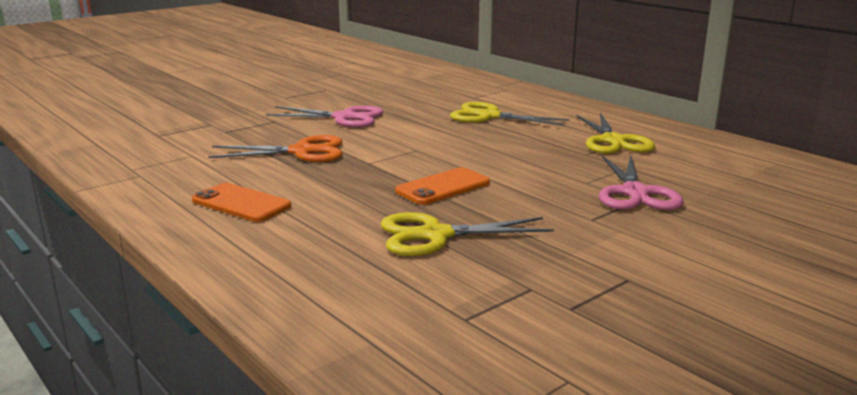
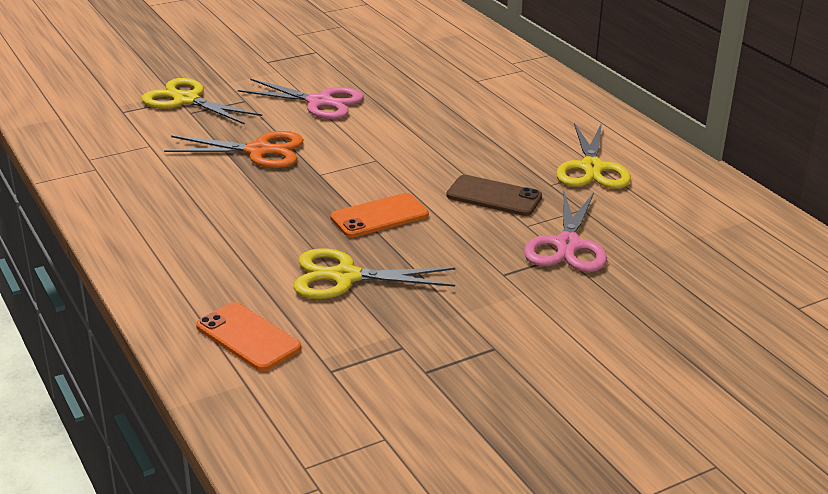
camera: 10 degrees right, 10 degrees up
(241, 203) = (181, 217): orange phone -> orange phone (248, 337)
(489, 116) = (477, 115): yellow scissors -> yellow scissors (186, 100)
(541, 165) = (494, 196): none -> brown phone

